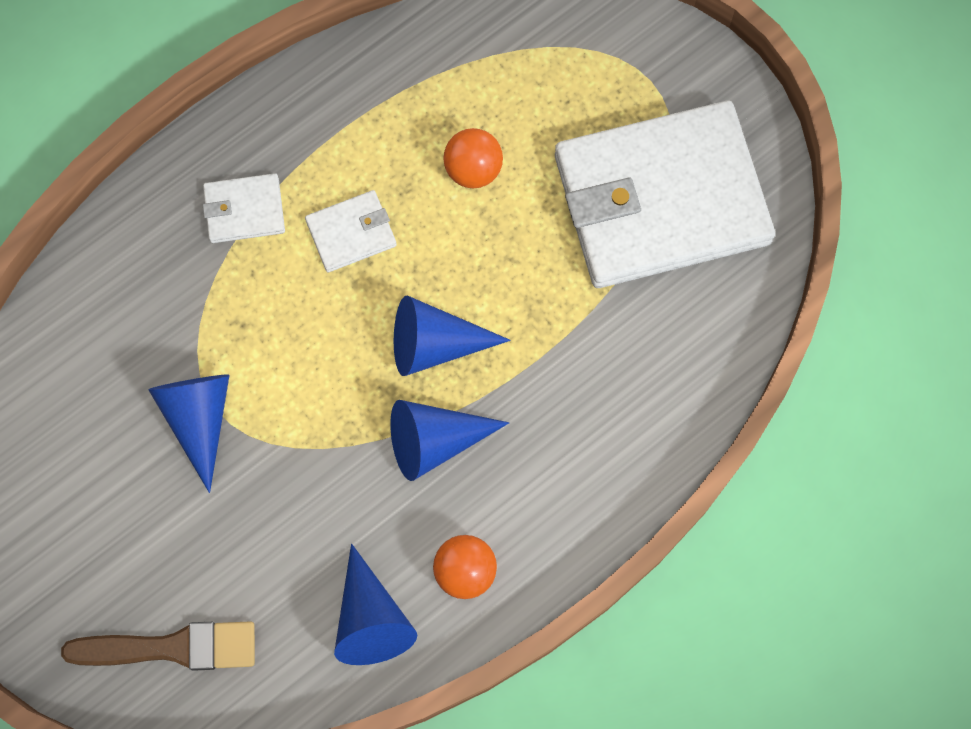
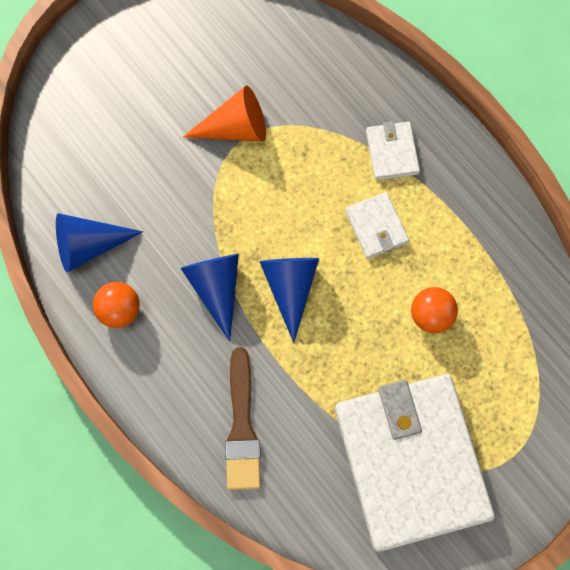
camera: 90 degrees right, 0 degrees up
(171, 647) = (77, 117): brown brush -> brown brush (242, 426)
(199, 418) = (236, 128): blue cone -> orange cone

